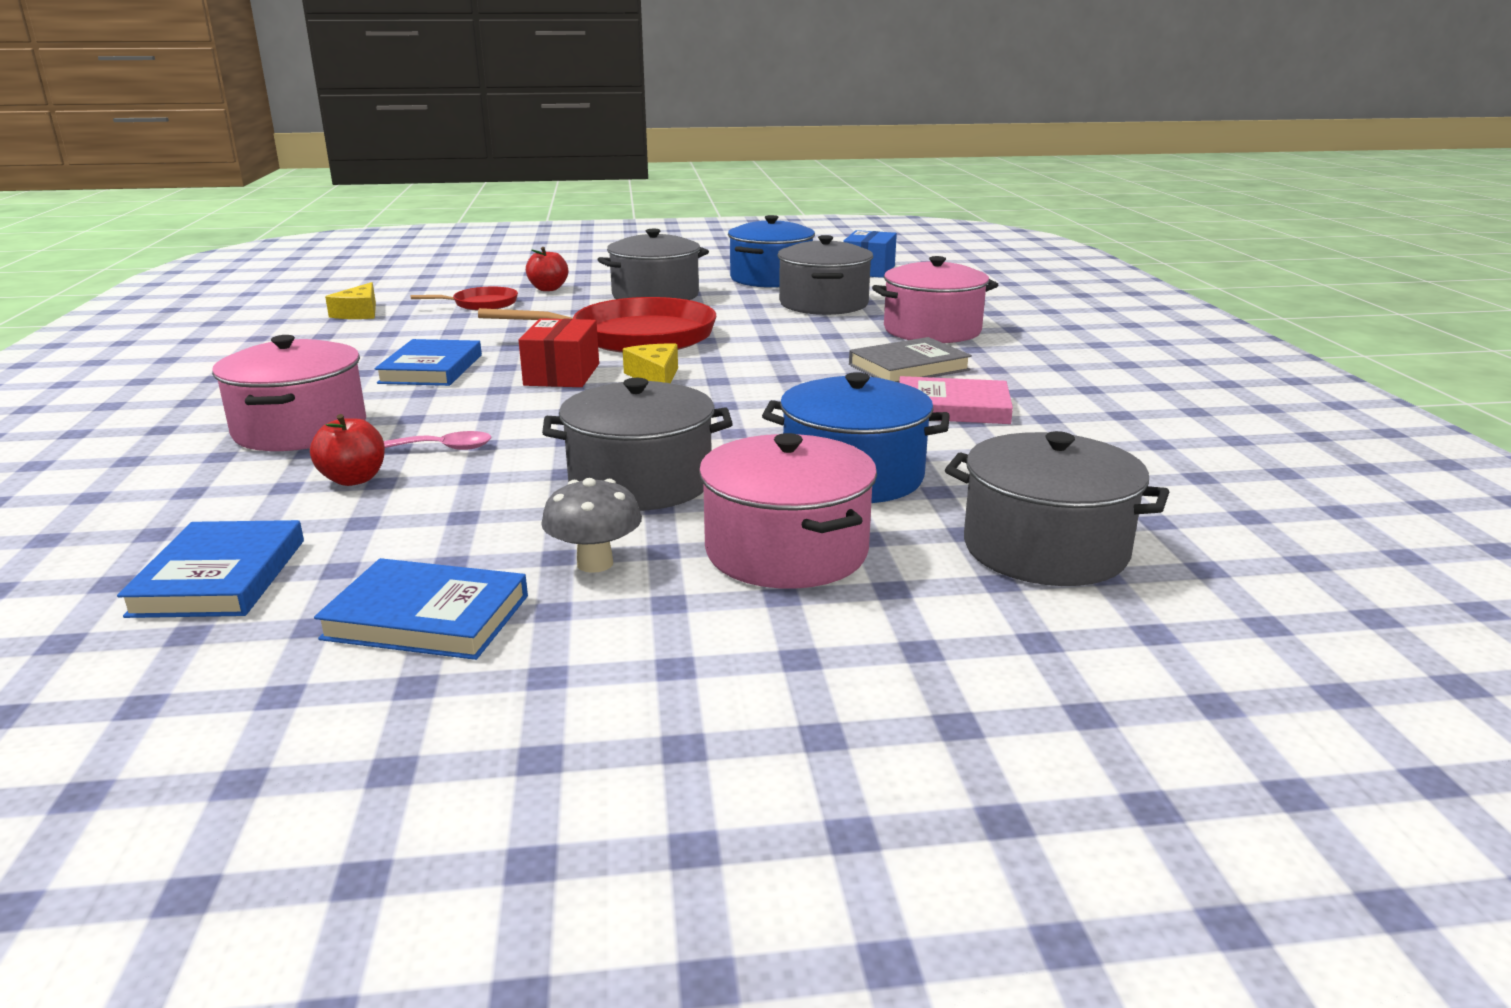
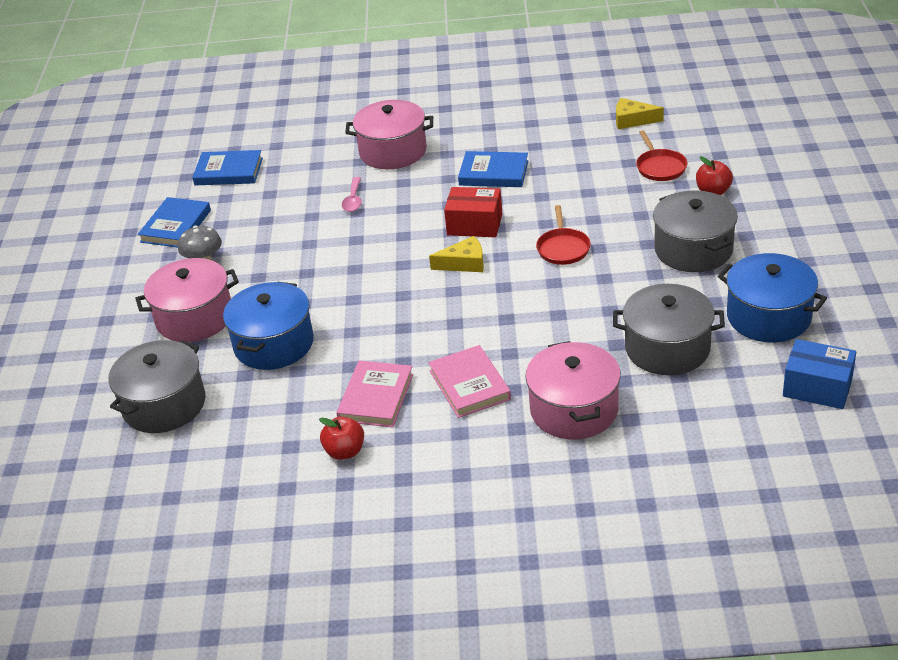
camera: 100 degrees right, 15 degrees up
(353, 479) = (319, 182): red apple -> red apple (345, 451)
(636, 337) = (563, 248): red pan -> red pan, size x0.49
(640, 483) = (288, 269): grey pot -> none
(908, 367) = (469, 385): grey book -> pink book

